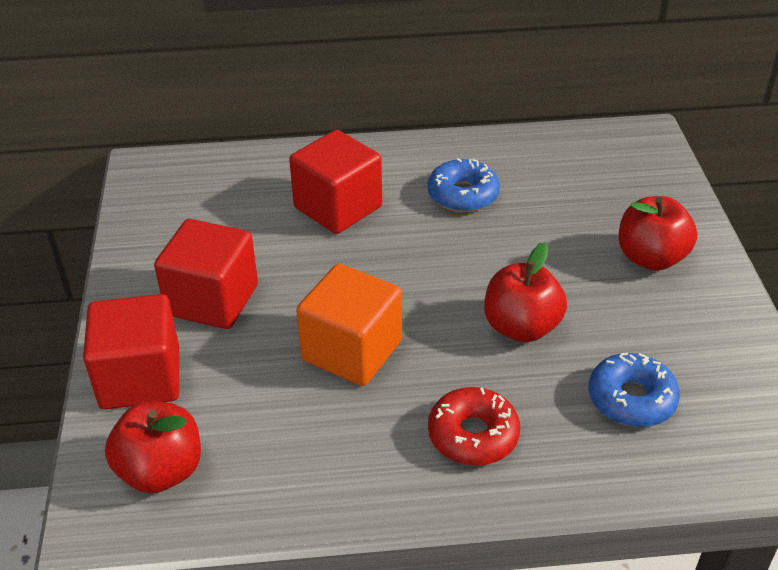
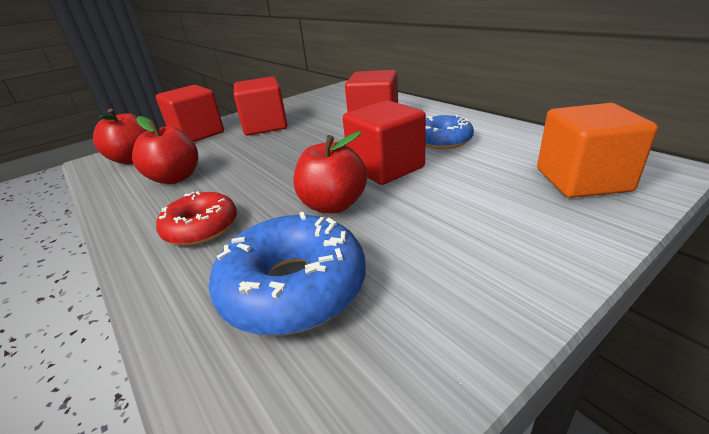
camera: 60 degrees right, 10 degrees down
(352, 351) = (255, 165): orange cube -> orange cube (582, 180)
(480, 261) = (385, 168): none -> red cube
(631, 399) = (293, 287): blue donut -> blue donut, size x1.54
(651, 258) = (502, 229): red apple -> red apple (175, 178)

